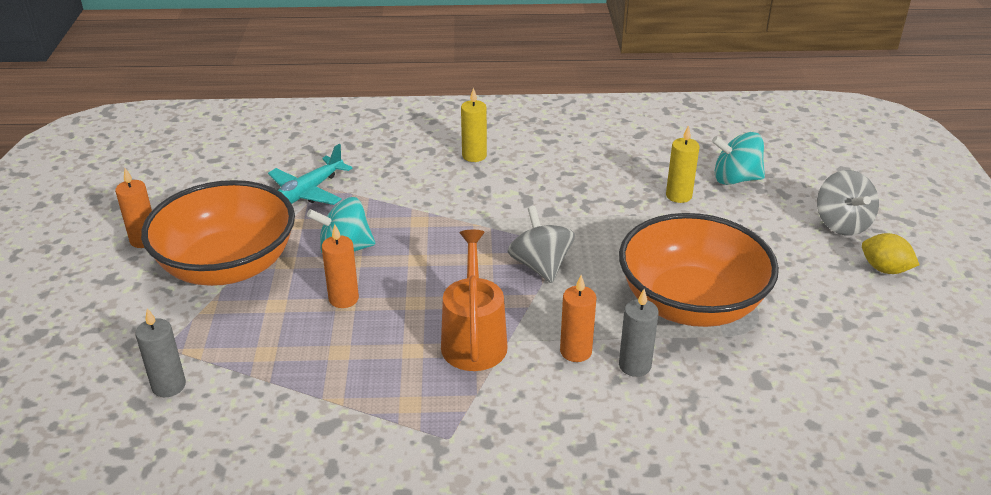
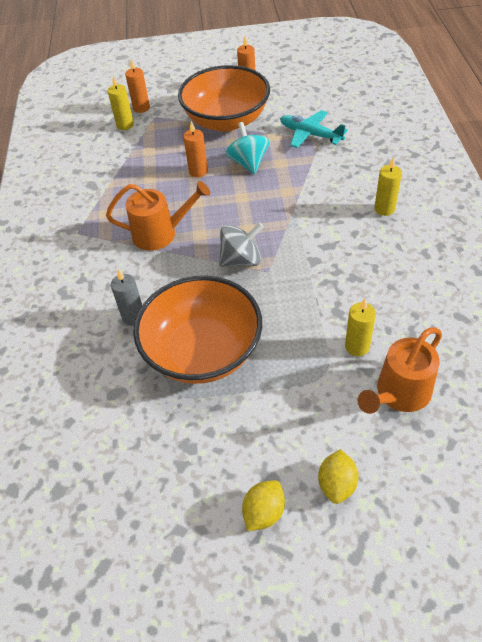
camera: 90 degrees right, 15 degrees up
(169, 386) = (125, 125): grey candle -> yellow candle
(576, 351) = (148, 285): orange candle -> orange candle (141, 108)
(735, 179) = (398, 394): turquoise spinning top -> orange watering can
(841, 224) = (337, 484): grey spinning top -> yellow lemon

